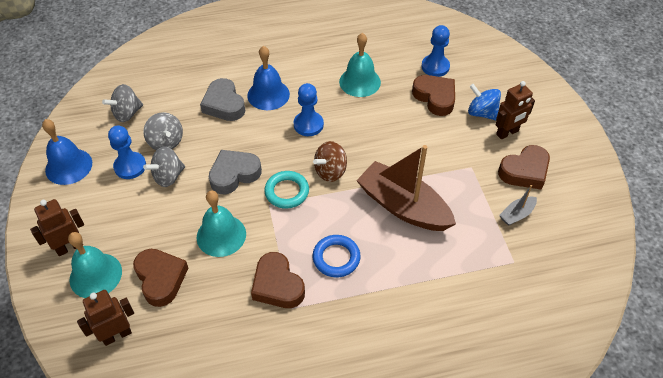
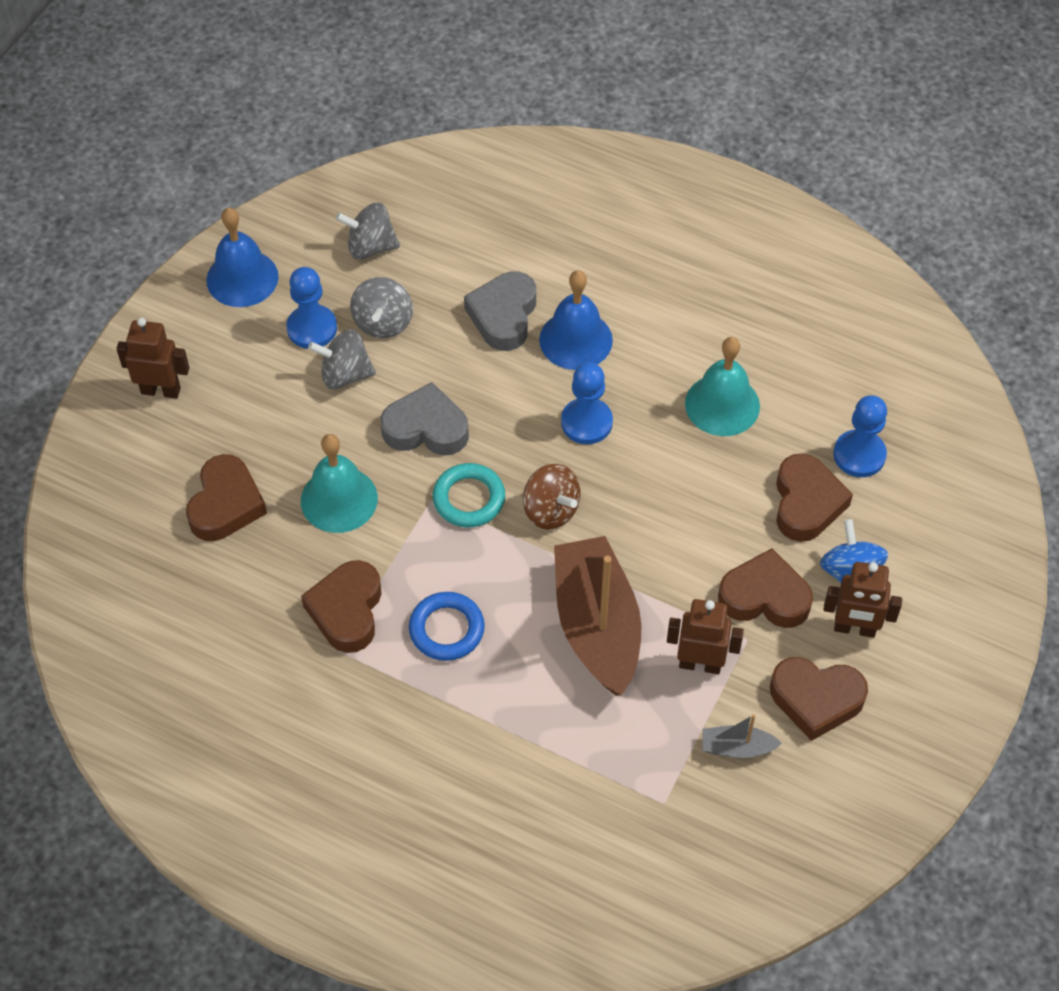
camera: 40 degrees right, 5 degrees up
(95, 275) = (161, 447): turquoise bell -> none
(117, 335) = (126, 537): brown robot -> brown robot (700, 664)
(330, 171) = (551, 510): brown spinning top -> brown spinning top turned 135 degrees counterclockwise
(459, 145) = (764, 597): none -> brown heart

